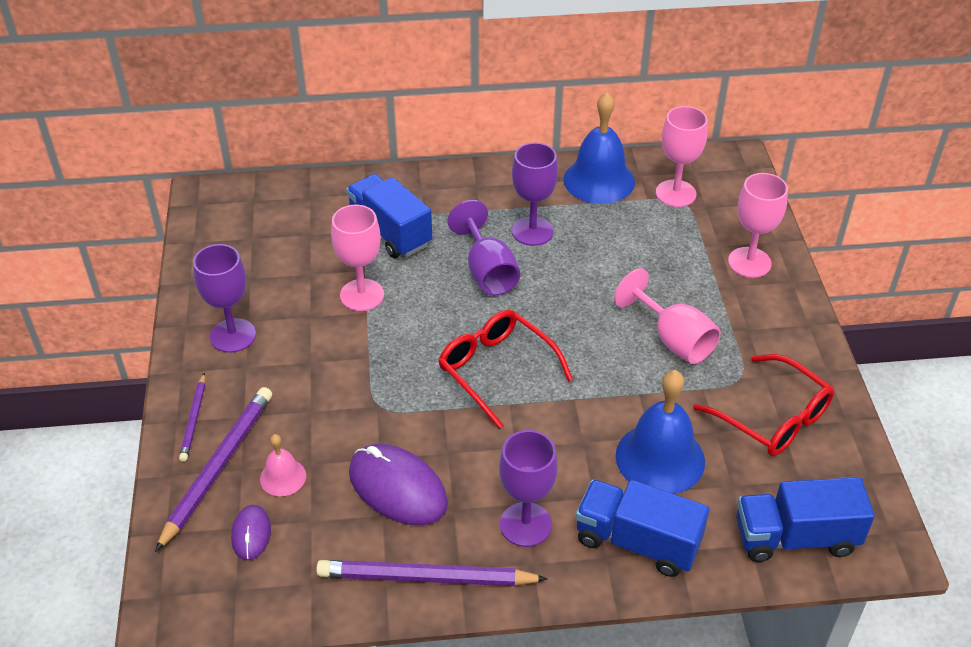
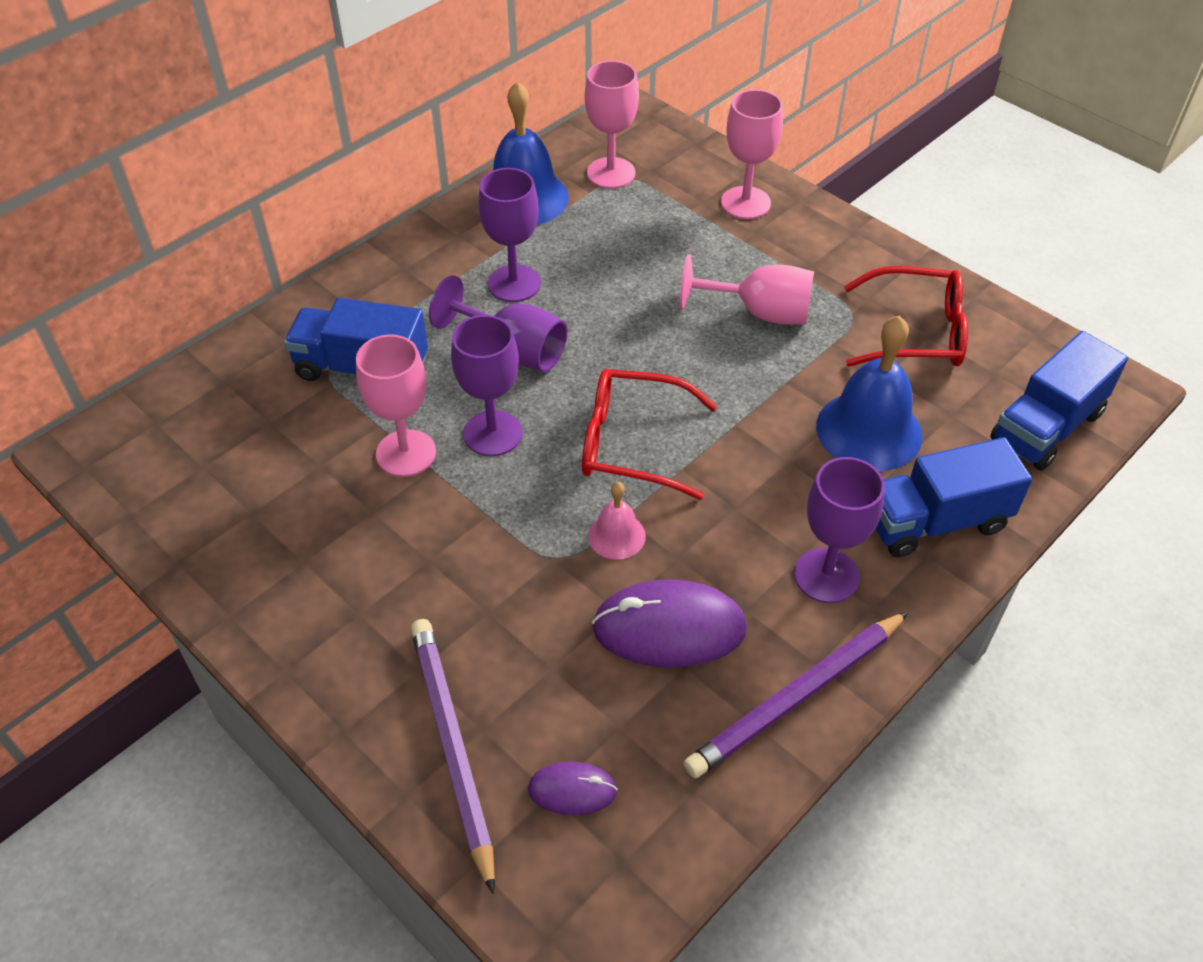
camera: 40 degrees left, 5 degrees up
(194, 419) = (363, 714): purple pencil -> none
(233, 335) = (303, 590): purple goblet -> purple goblet (493, 433)
(251, 534) = (572, 790): purple mouse -> purple mouse turned 45 degrees counterclockwise
(283, 477) = (538, 704): pink bell -> pink bell (616, 535)

